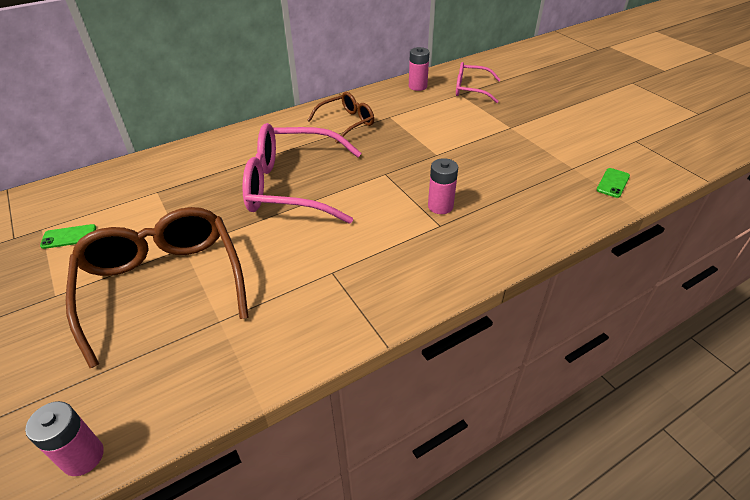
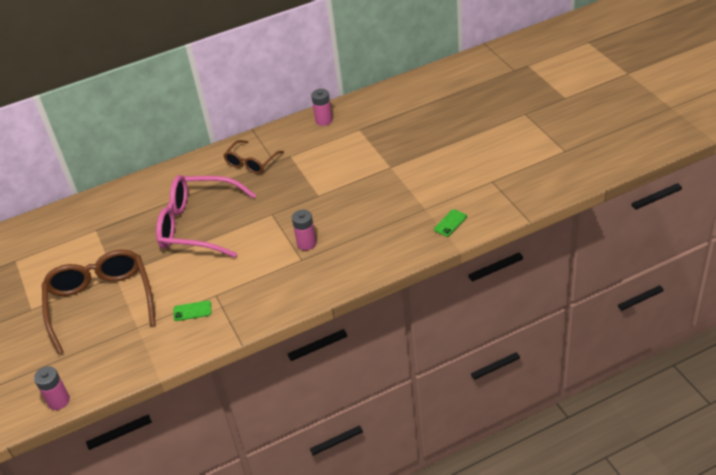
camera: 10 degrees right, 0 degrees up
(69, 237) = (35, 267): green phone -> green phone (192, 311)
(346, 123) = (251, 163): brown glasses -> brown glasses turned 150 degrees clockwise
(471, 89) = (371, 124): pink glasses -> none

